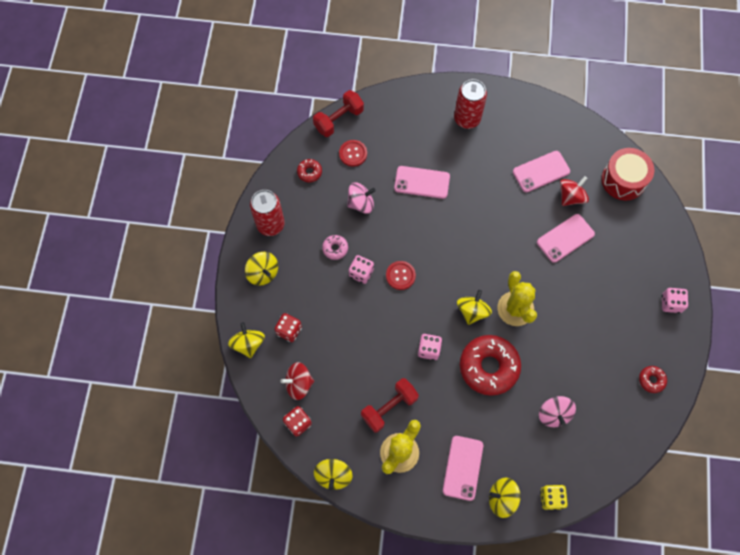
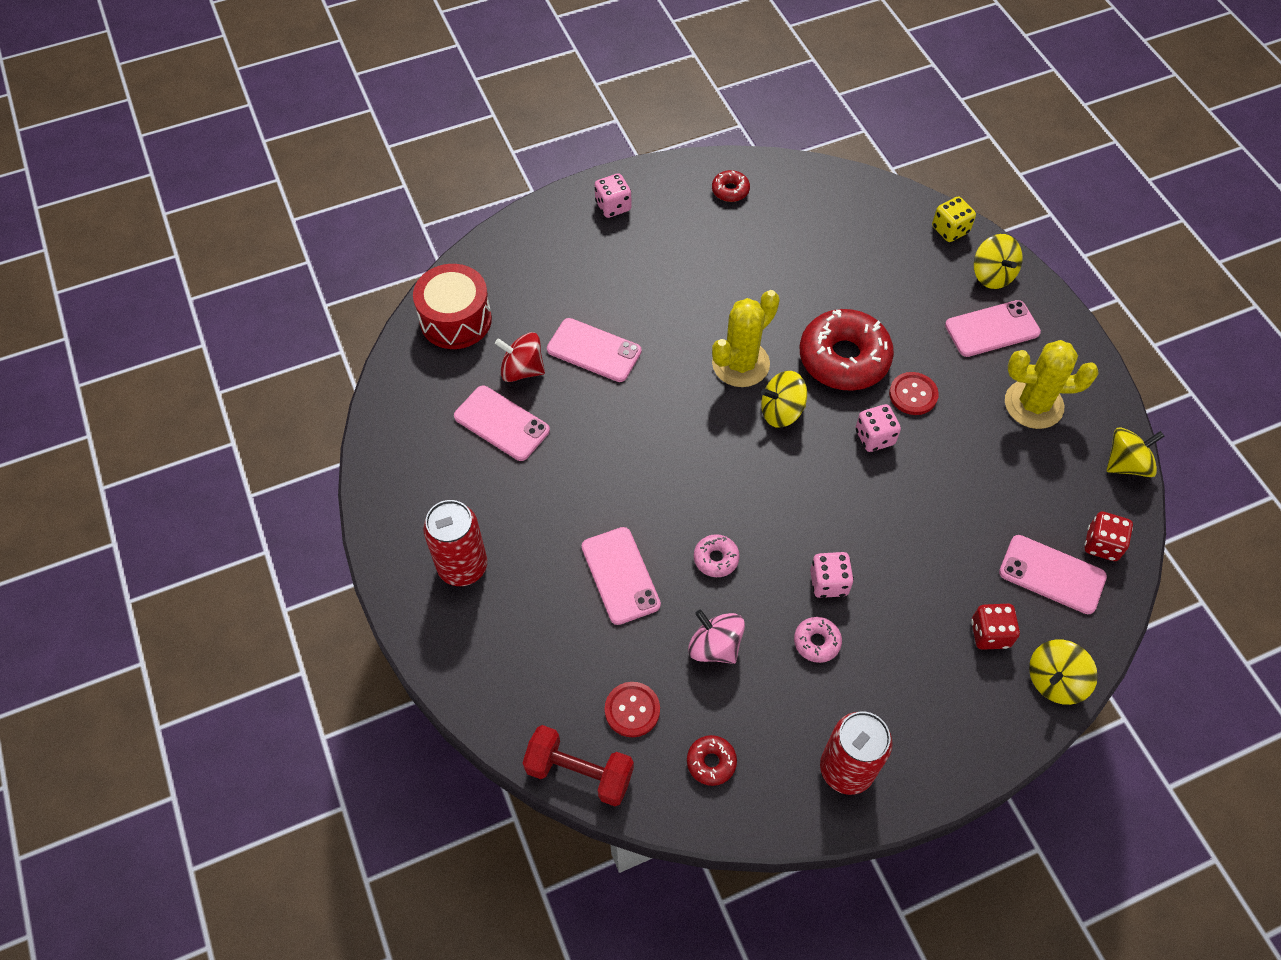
camera: 120 degrees left, 10 degrees down
(263, 273) = (934, 728): yellow spinning top -> none
(298, 384) = (1052, 574): red spinning top -> pink phone
(389, 407) = (989, 445): red dumbbell -> none
(400, 275) = (794, 527): red button -> red button (913, 394)
(405, 229) = (716, 559): none -> pink donut
(554, 414) = (849, 266): pink spinning top -> none

